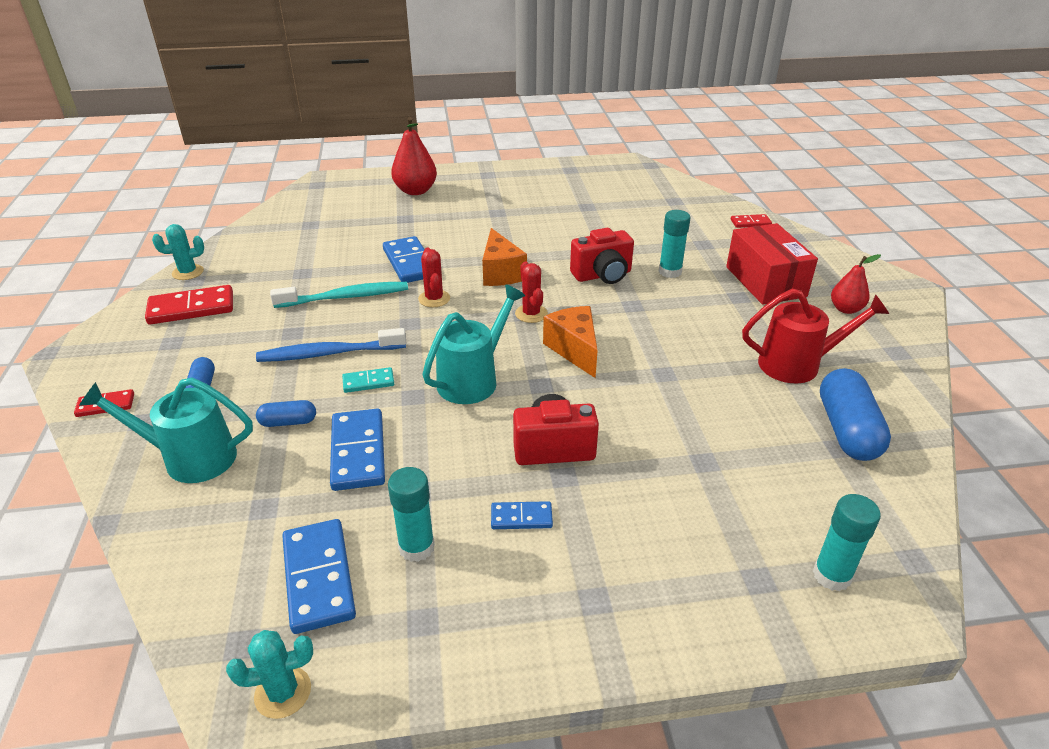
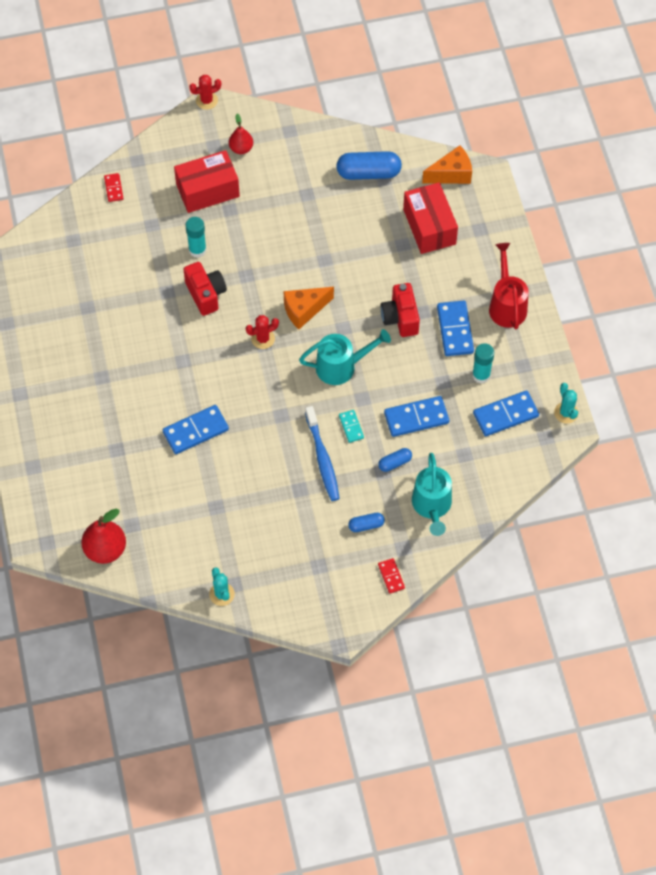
camera: 95 degrees left, 25 degrees up
(191, 308) = (274, 570): red domino -> none
(288, 422) = (395, 463): blue capsule -> blue capsule turned 75 degrees clockwise
(345, 297) = (250, 466): turquoise toothbrush -> none
(415, 191) = (59, 451): red pear -> red pear (105, 549)
(434, 299) = (248, 404): red cactus -> red cactus (206, 100)
(473, 379) = (341, 366): turquoise watering can -> turquoise watering can turned 135 degrees clockwise
(500, 273) = (207, 364): orange cheese -> orange cheese (451, 174)
(521, 518) = (455, 330): blue domino -> blue domino, size x1.84
(749, 500) = (429, 227): none -> red box
(798, 364) = (308, 186): red watering can -> red watering can (506, 305)
(831, 575) = (473, 199): turquoise glue stick -> none

